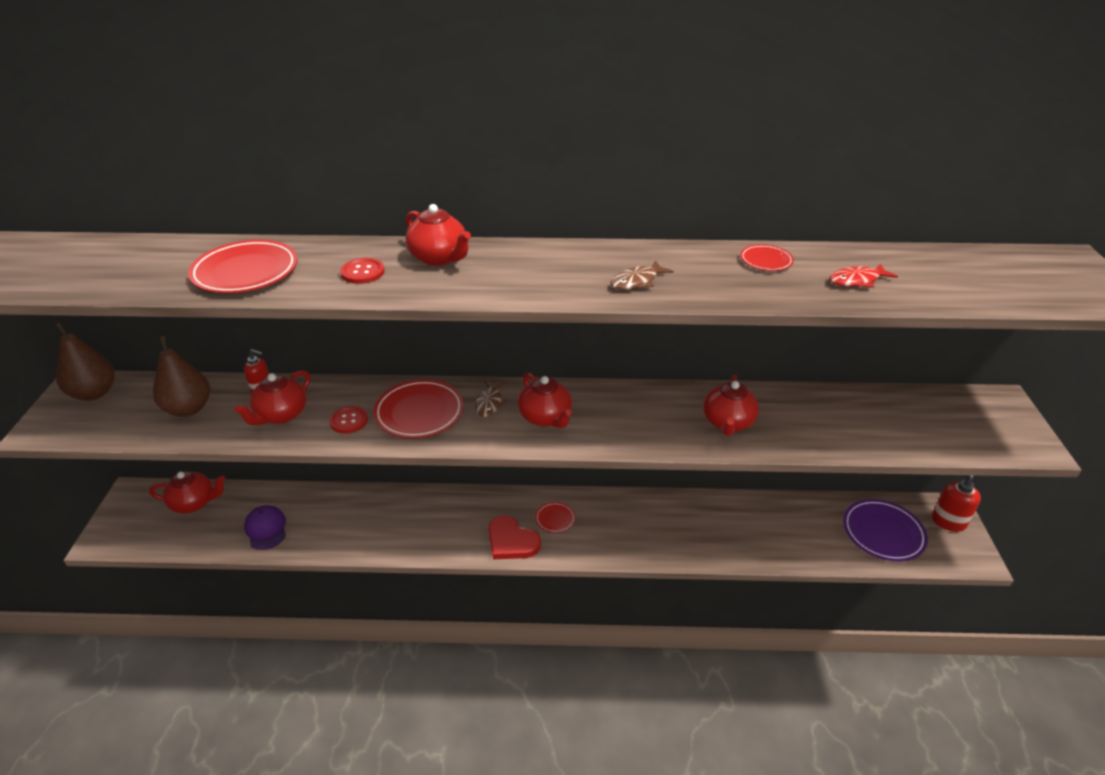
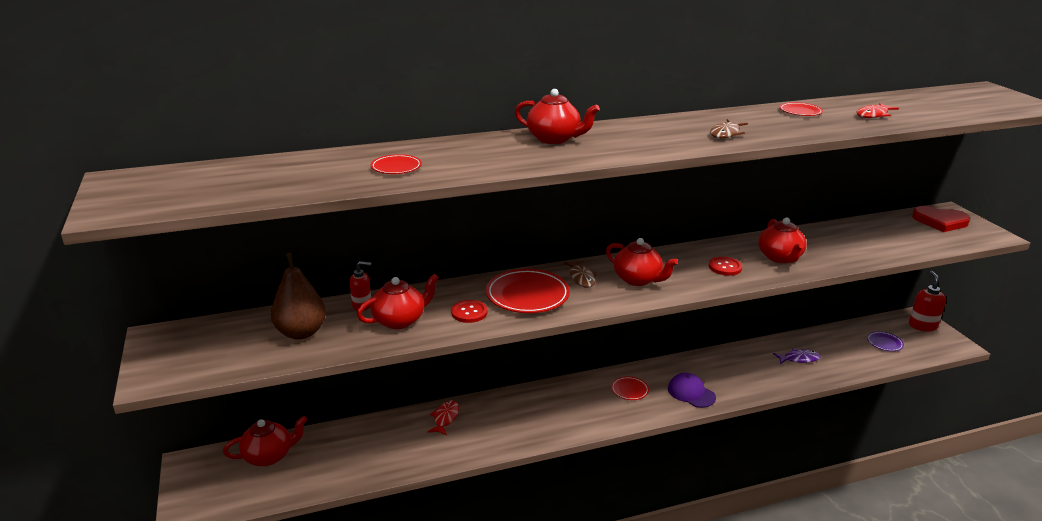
camera: 20 degrees left, 10 degrees down
(94, 393) = (184, 339): brown pear -> none
(245, 272) = (396, 167): red plate -> red plate, size x0.51
(266, 529) = (363, 460): purple cap -> purple cap (691, 393)
(281, 415) = (400, 320): red teapot -> red teapot turned 135 degrees counterclockwise
(362, 272) = (502, 155): red button -> red button (725, 267)
(362, 504) = (445, 418): none -> red fish
(511, 541) = (604, 415): red heart -> red heart (940, 221)
(764, 528) = (799, 359): none -> purple fish
(883, 533) = (884, 343): purple plate -> purple plate, size x0.51

